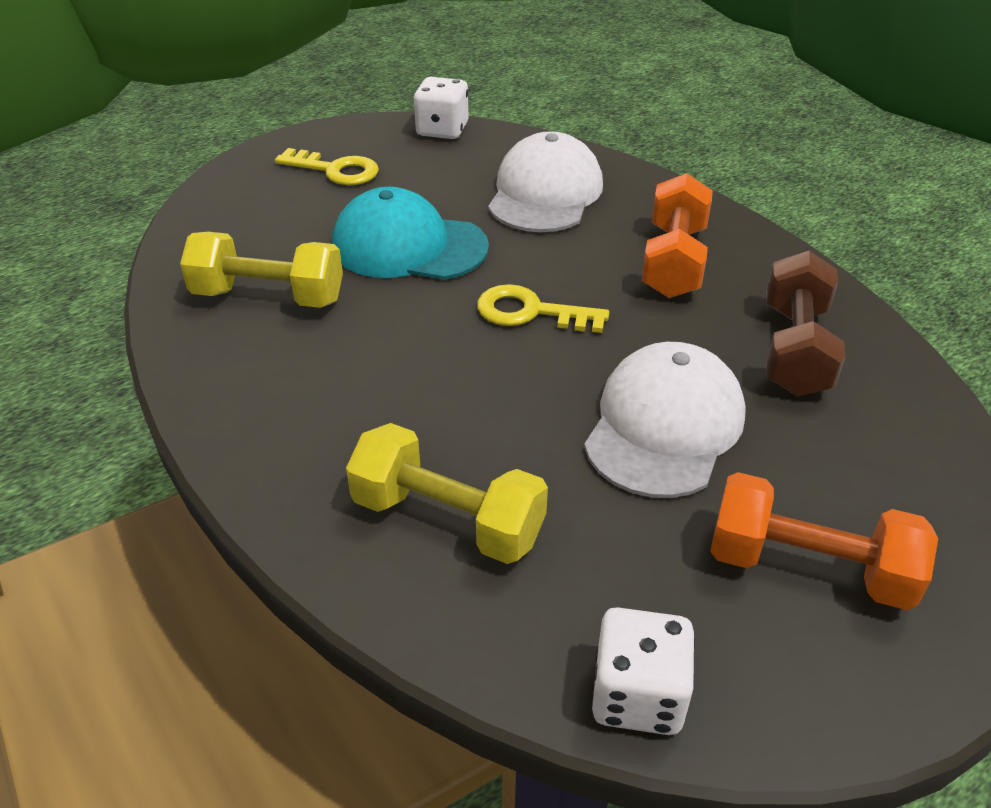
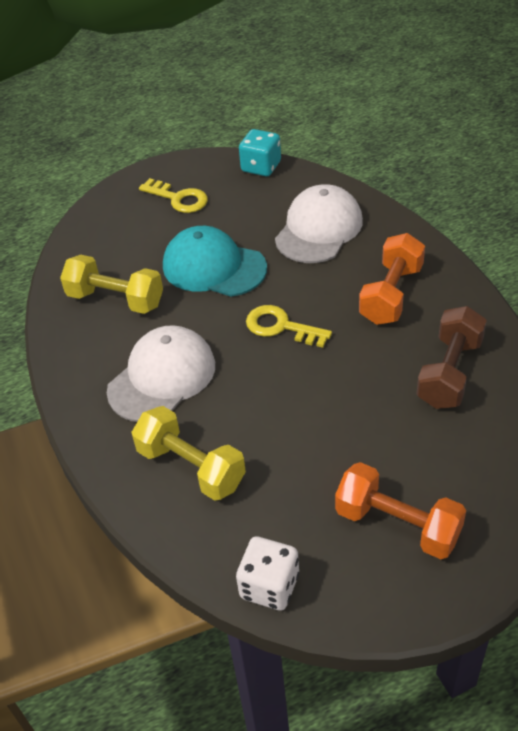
camera: 15 degrees right, 5 degrees up
(442, 130) = (261, 167): white dice -> turquoise dice
(664, 426) = (342, 420): white cap -> white cap (162, 377)

